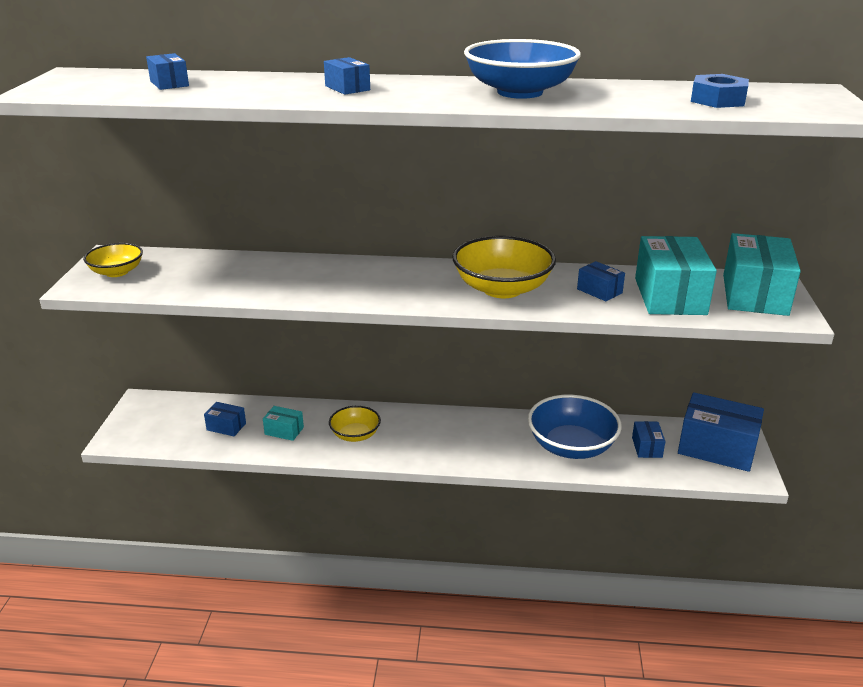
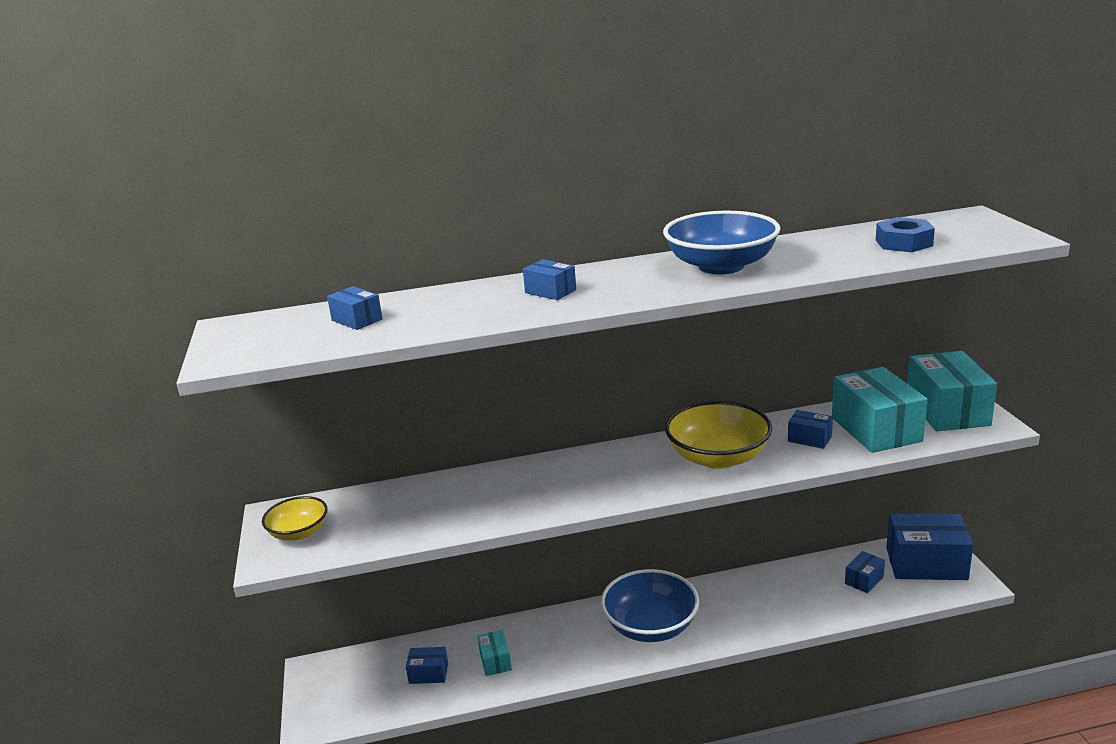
camera: 15 degrees left, 5 degrees down
(284, 431) = (495, 661): turquoise box -> turquoise box turned 75 degrees clockwise
(355, 435) = (574, 645): yellow bowl -> none
(571, 446) = (794, 598): blue bowl -> blue bowl (650, 626)
(647, 447) = (864, 580): blue box -> blue box turned 60 degrees clockwise

